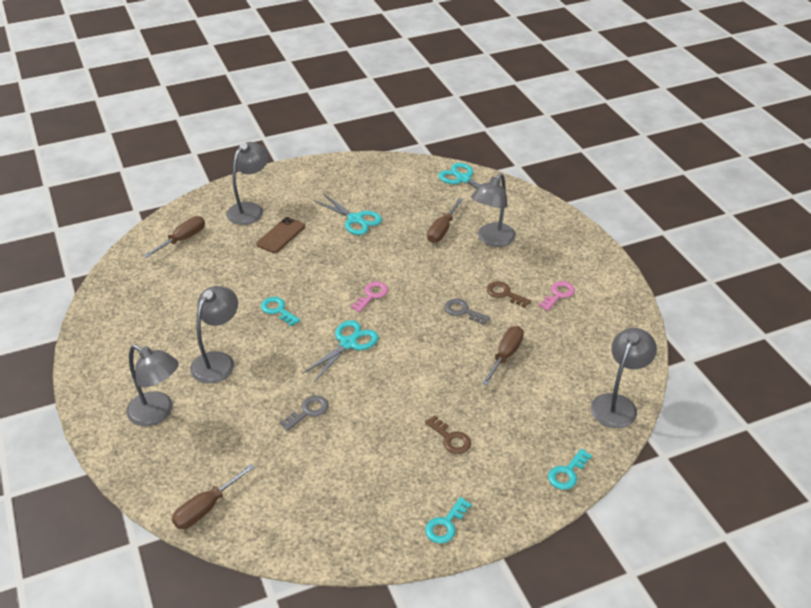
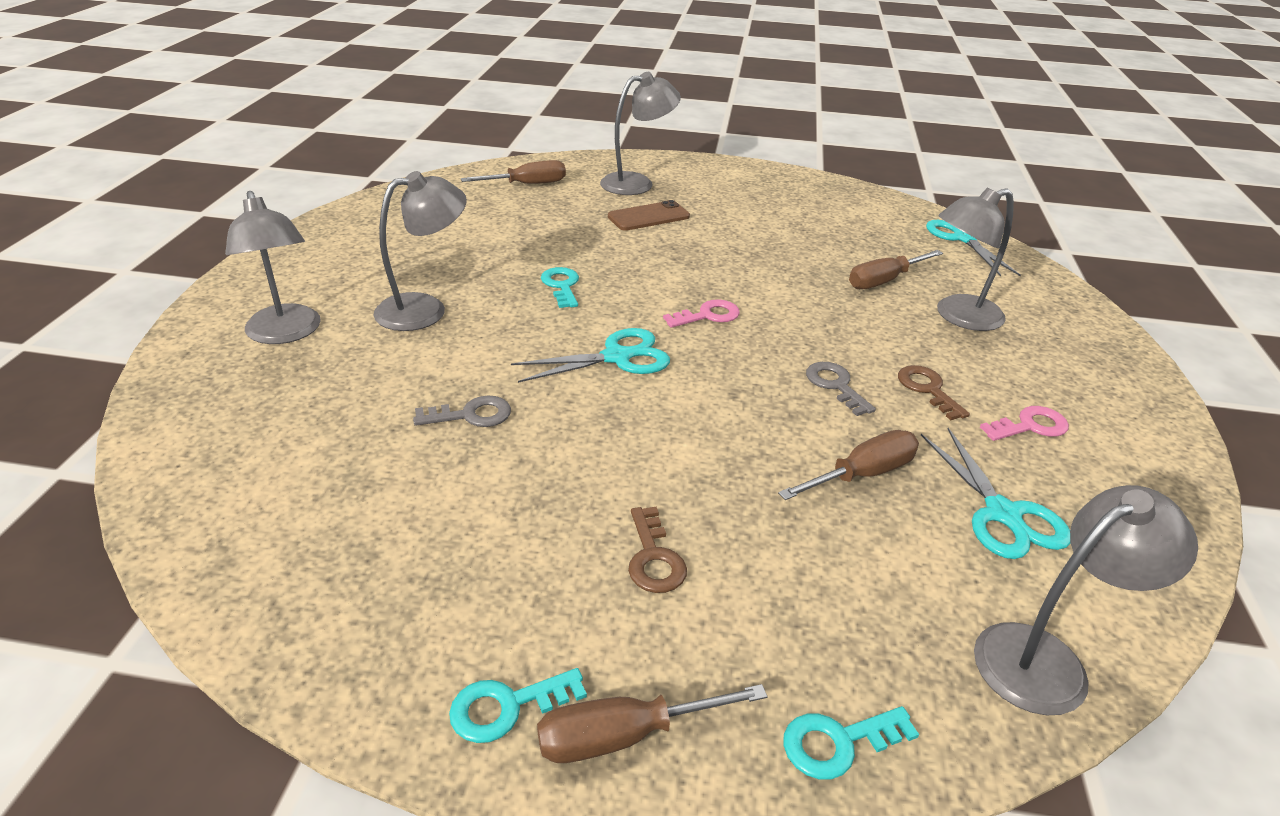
camera: 30 degrees right, 5 degrees down
(206, 508) = (194, 472): brown screwdriver -> brown screwdriver (625, 735)
(355, 219) = (764, 231): turquoise scissors -> turquoise scissors (1002, 514)

